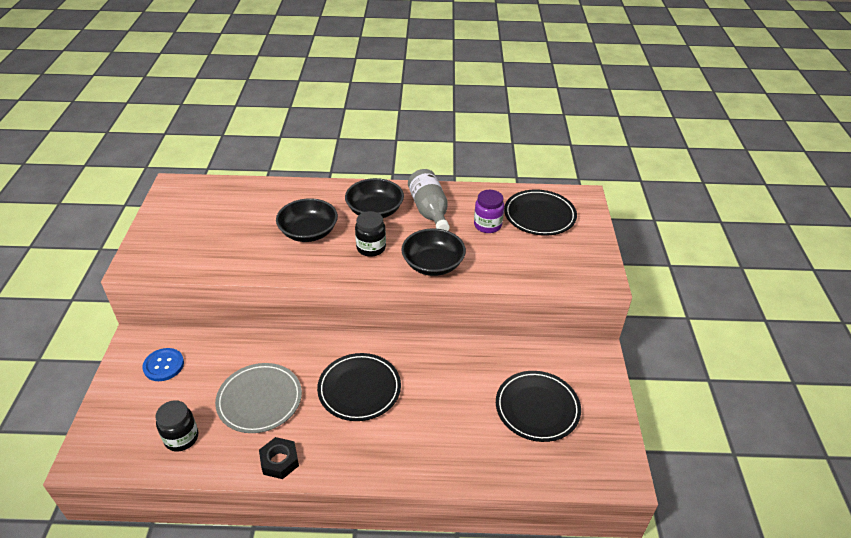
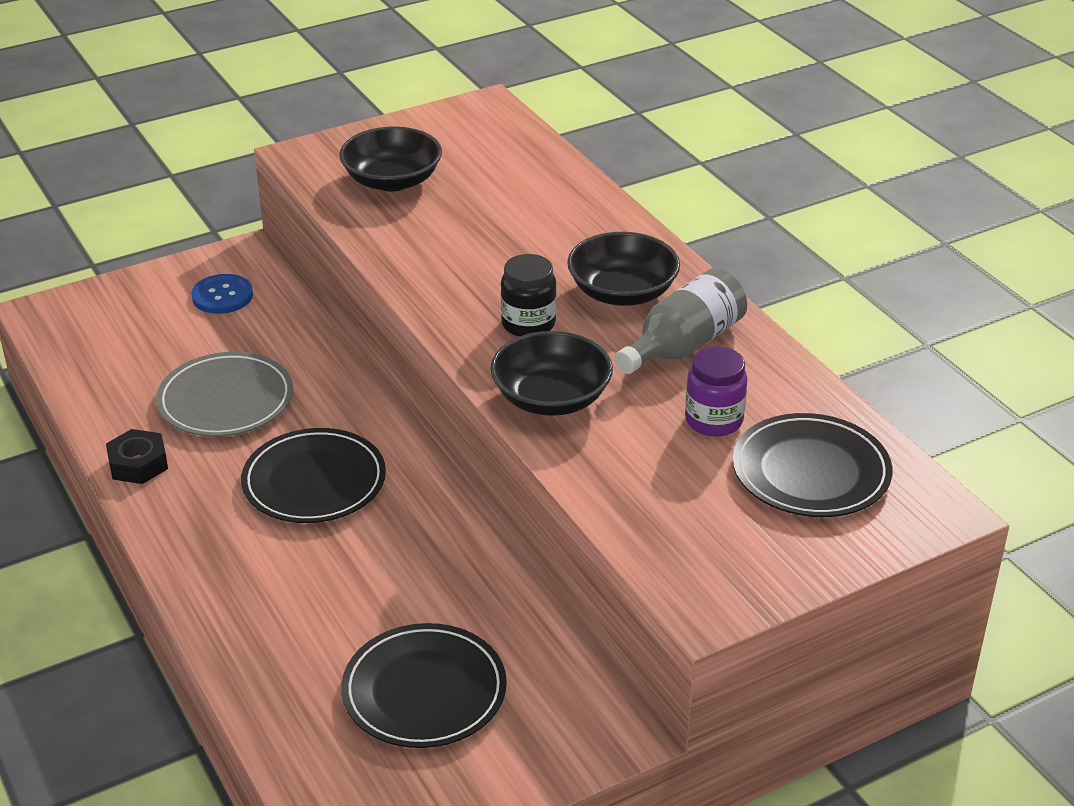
camera: 60 degrees right, 5 degrees down
(181, 438) = (120, 367): black jar -> none
(308, 232) = (505, 255): black bowl -> black bowl (392, 181)

